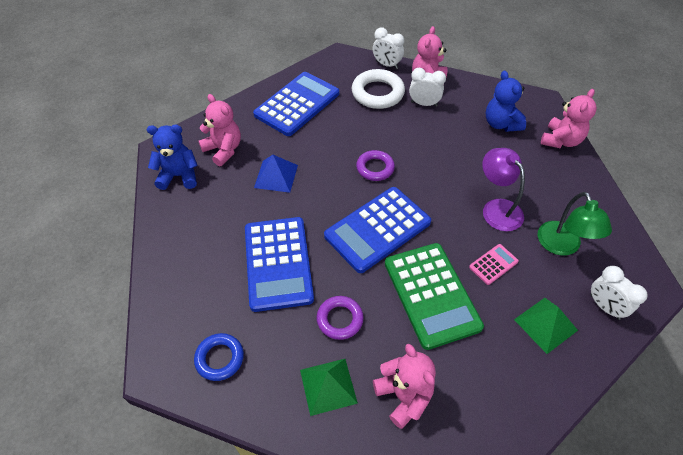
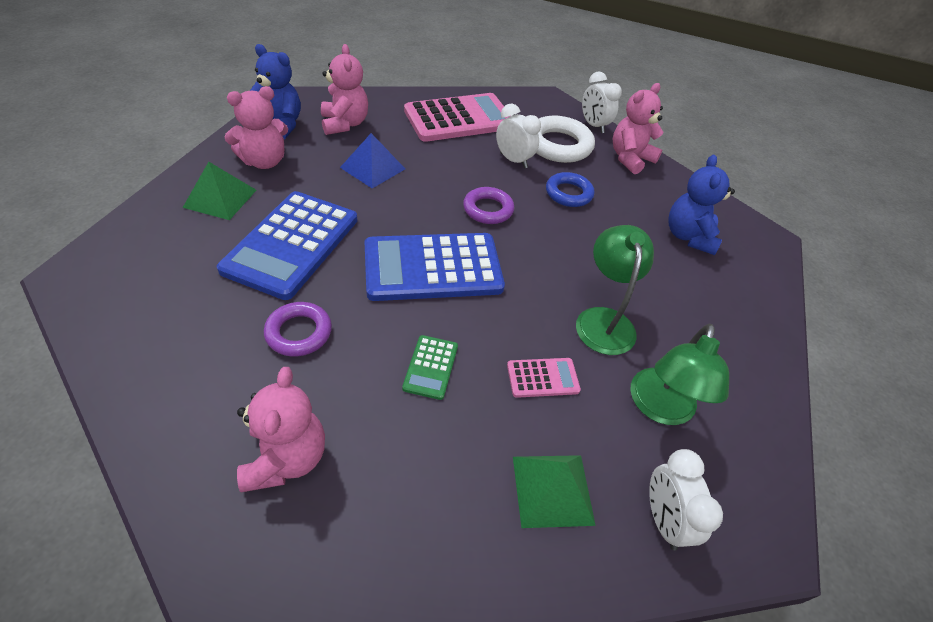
camera: 25 degrees right, 5 degrees down
(219, 358) = (139, 298): blue ring -> blue ring (568, 193)
(297, 104) = (459, 119): blue calculator -> pink calculator
(328, 386) = (214, 393): green pyramid -> green pyramid (220, 198)
(424, 104) = (605, 177): white clock -> white clock (513, 160)
(431, 294) = (430, 367): green calculator -> green calculator, size x0.44
(497, 208) = (604, 320): purple lamp -> green lamp
(561, 140) = (760, 290): pink teddy bear -> pink teddy bear (264, 161)

